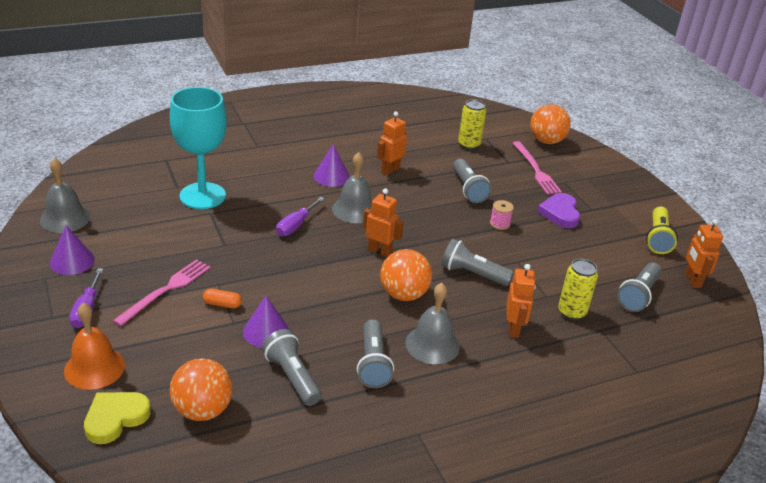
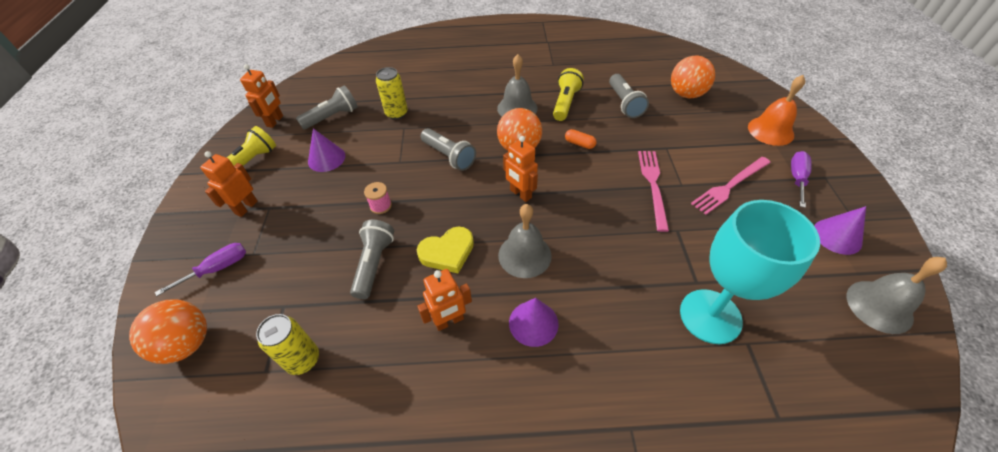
camera: 155 degrees left, 15 degrees up
(115, 418) = (743, 98): yellow heart -> yellow heart (447, 252)
(222, 304) = (676, 164): orange capsule -> orange capsule (579, 144)
(266, 331) = (640, 136): purple cone -> purple cone (326, 158)
(295, 225) = (598, 243): purple screwdriver -> purple screwdriver (217, 269)
(373, 363) = (565, 103): grey flashlight -> yellow flashlight
(514, 329) = (450, 109): orange robot -> orange robot (246, 207)
(536, 170) = (264, 282): pink fork -> pink fork (653, 185)
(560, 213) = (307, 208): purple heart -> none

